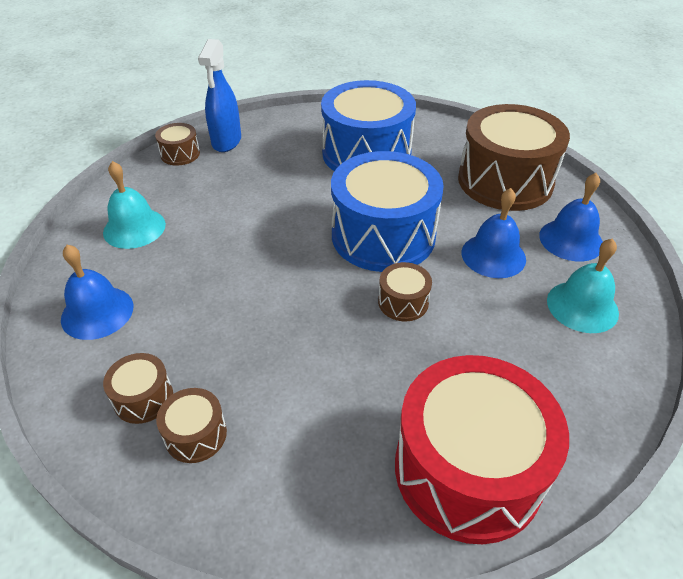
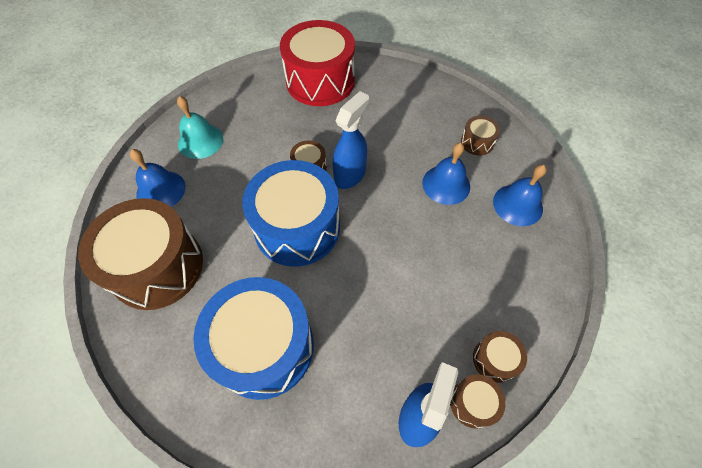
camera: 165 degrees left, 15 degrees up
(134, 228) = (506, 286): turquoise bell -> none
(196, 435) = (447, 119): brown drum -> brown drum (494, 359)
(341, 304) = (350, 175): none -> blue spray bottle
(493, 255) = (226, 190): blue bell -> blue bell (446, 184)

